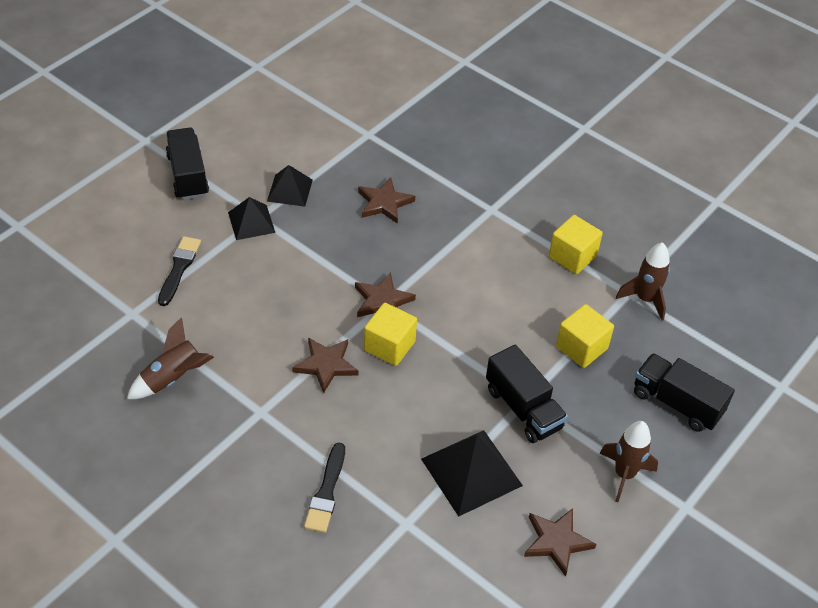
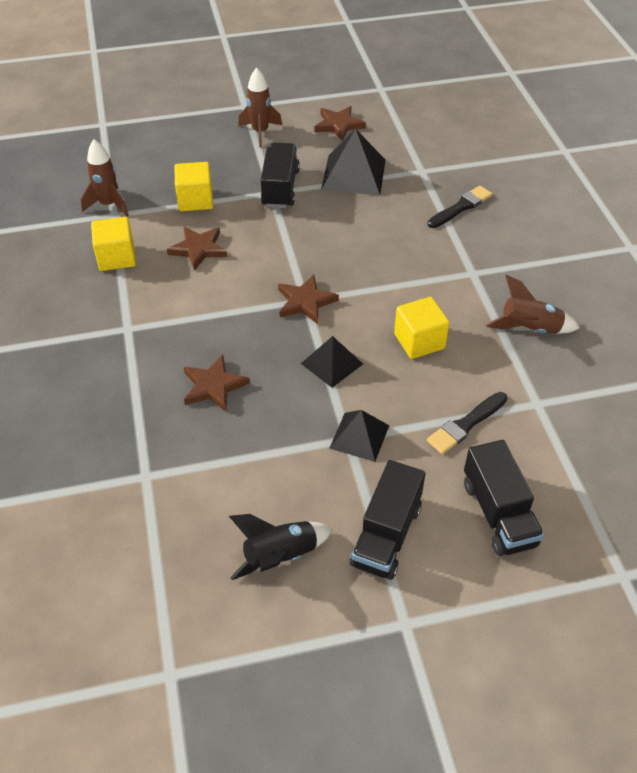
camera: 140 degrees left, 0 degrees up
(244, 136) = (280, 556): none -> black rocket
(290, 190) = (291, 452): black pyramid -> black pyramid (332, 363)
(326, 365) = (395, 279): brown star -> brown star (198, 249)
(389, 346) = (333, 268): yellow cube -> yellow cube (419, 341)
(676, 403) = (179, 146): black truck -> black truck (498, 514)

